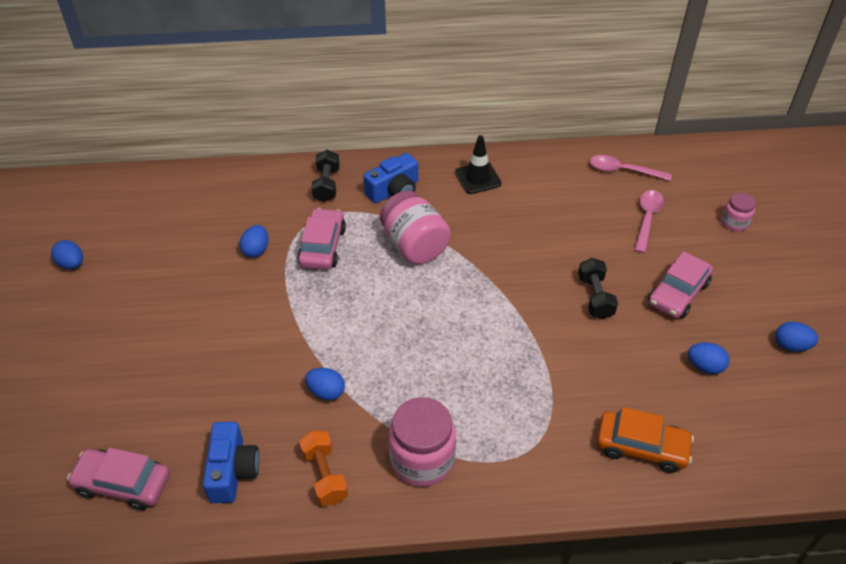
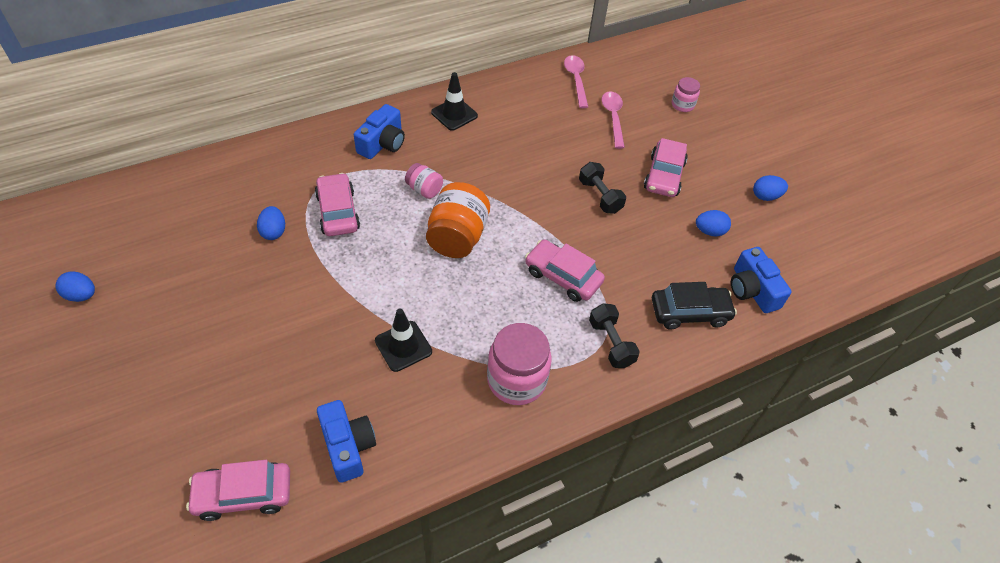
camera: 25 degrees left, 5 degrees up
(324, 475) = (436, 422): orange dumbbell -> none
(326, 185) = (315, 152): black dumbbell -> black dumbbell (611, 343)
(326, 392) = (403, 346): blue egg -> black traffic cone
(414, 246) = (424, 190): pink jar -> pink jar, size x0.53
(426, 300) = (457, 237): none -> orange jar
(517, 369) = (563, 276): none -> pink car
(623, 171) = (576, 80): pink spoon -> pink spoon turned 90 degrees clockwise
(641, 447) = (689, 312): orange car -> black car
(727, 444) = (752, 290): none -> blue camera

